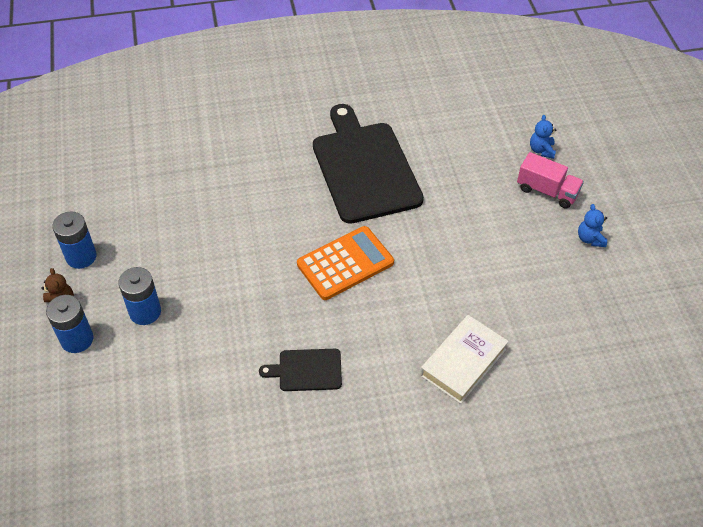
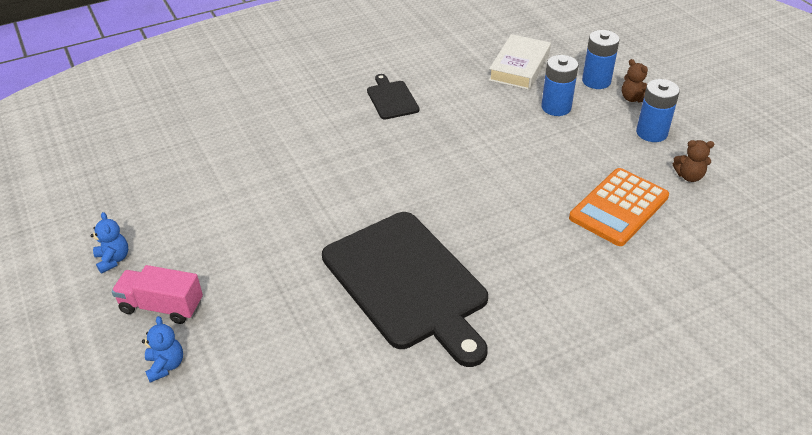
camera: 165 degrees right, 10 degrees down
(91, 204) = (689, 176): none -> brown teddy bear
(307, 370) = (391, 99): black cutting board -> black cutting board turned 90 degrees counterclockwise
(345, 263) = (390, 179): orange calculator -> orange calculator (619, 207)
(463, 362) = (254, 128): white book -> white book (519, 67)

